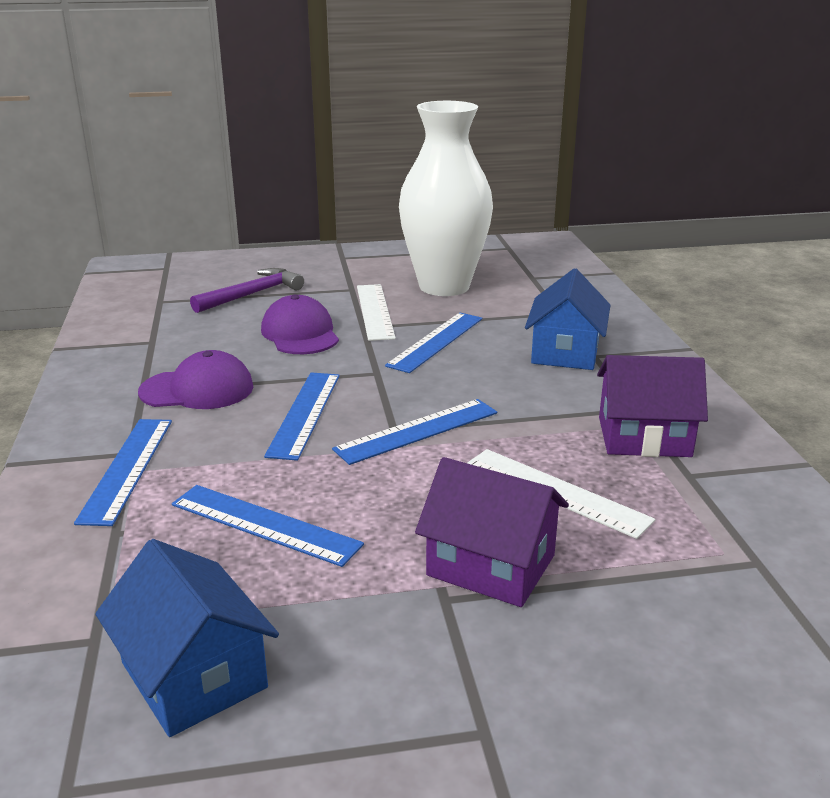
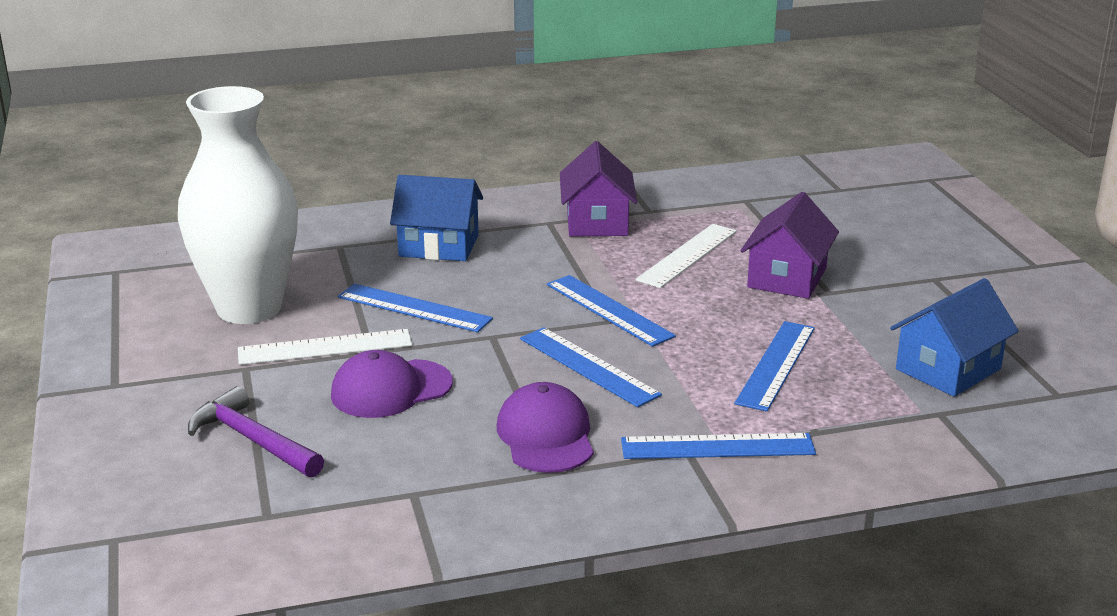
camera: 95 degrees left, 0 degrees up
(304, 414) = (588, 366): blue ruler -> blue ruler turned 45 degrees clockwise

